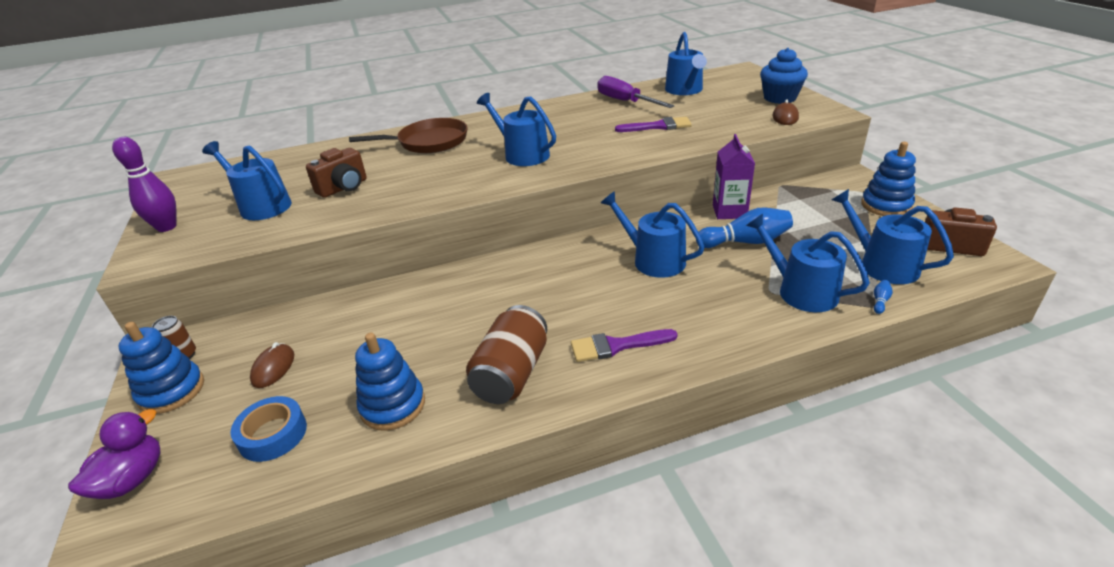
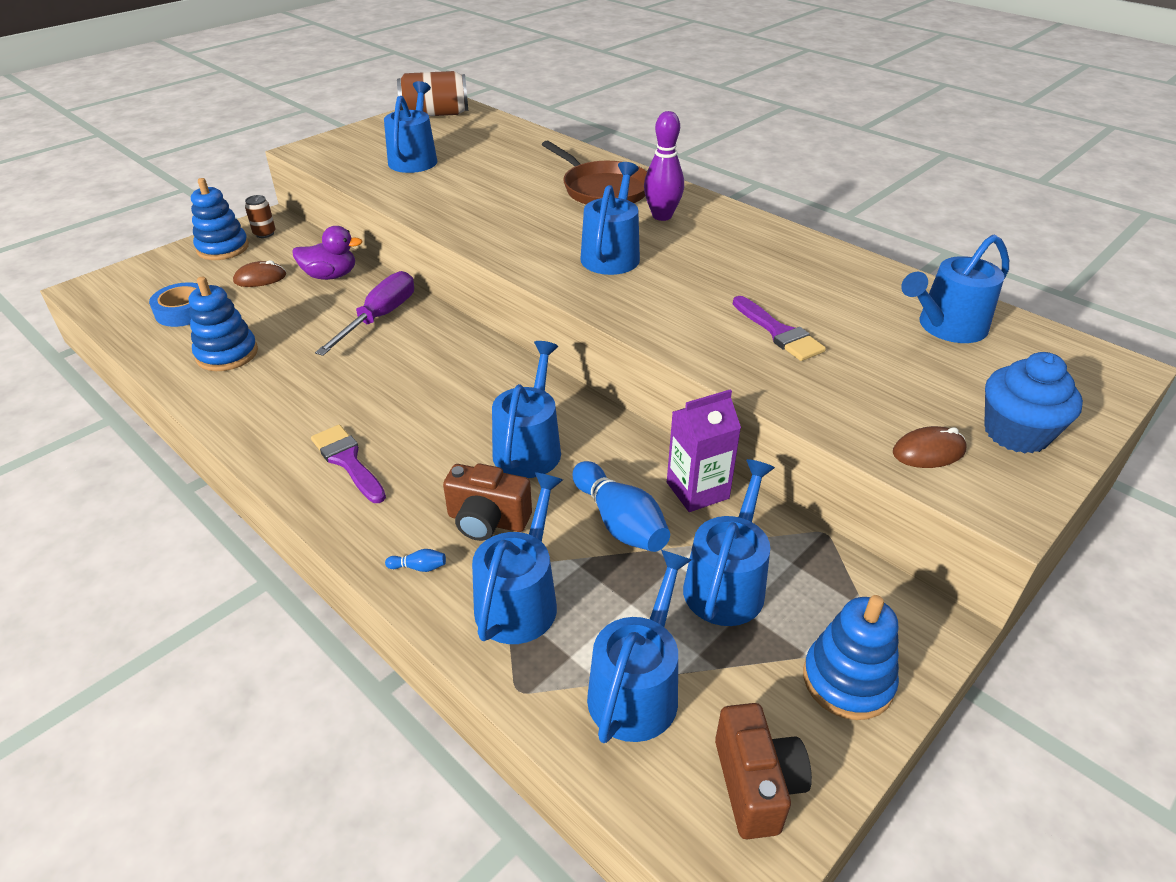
camera: 60 degrees right, 5 degrees up
(132, 479) = (132, 275): purple duck -> purple duck (330, 276)
(167, 227) = (361, 136): purple bowling pin -> purple bowling pin (662, 216)
(344, 188) = (469, 182): brown camera -> brown camera (487, 521)
(511, 373) = (284, 404): brown can -> brown can (435, 114)
(625, 102) = (845, 285): purple screwdriver -> purple screwdriver (379, 318)
(809, 220) = (727, 583): none -> blue watering can
(880, 301) = (531, 692): blue bowling pin -> blue bowling pin (419, 567)

